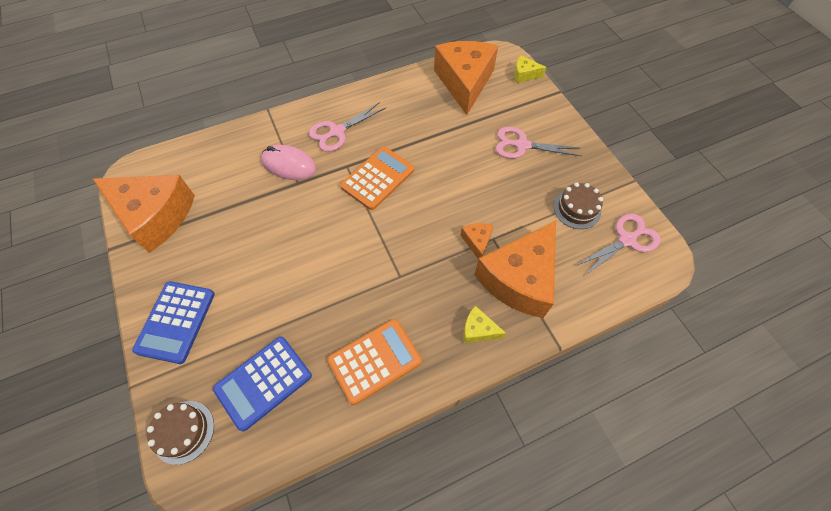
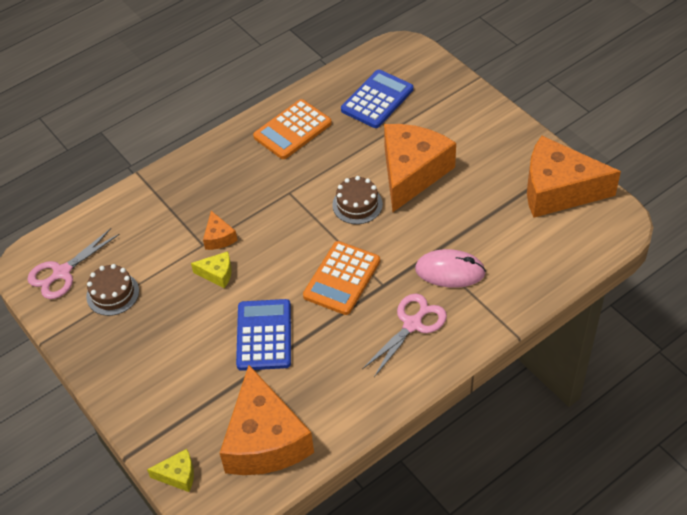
camera: 170 degrees right, 10 degrees down
(176, 322) = (474, 119): blue calculator -> blue calculator (264, 335)
(183, 431) = (421, 64): brown cake -> brown cake (357, 204)
(478, 330) = (208, 168): yellow cheese -> yellow cheese (217, 274)
(519, 279) = (174, 214): orange cheese -> orange cheese (412, 173)
(522, 145) = (177, 358): pink scissors -> none

